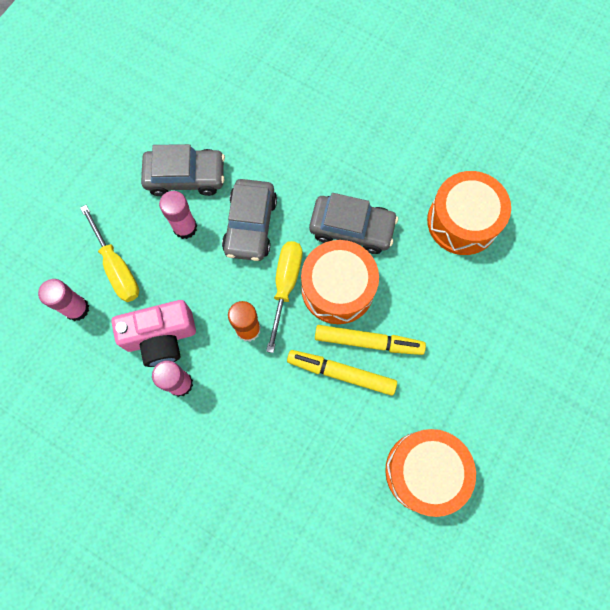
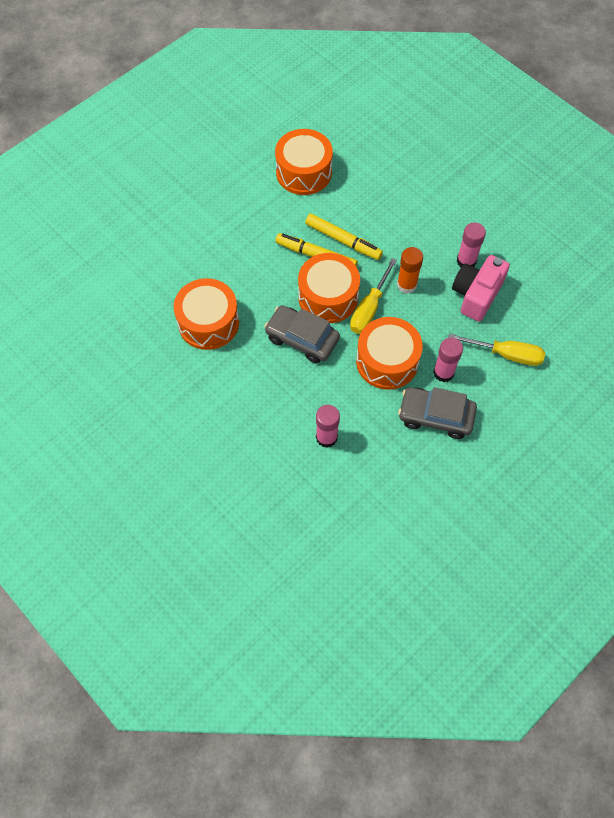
camera: 165 degrees left, 10 degrees down
(77, 309) = (542, 330): pink glue stick -> pink glue stick (326, 437)
(117, 267) = (506, 354): yellow screwdriver -> yellow screwdriver turned 120 degrees clockwise
(161, 337) = (476, 295): pink camera -> pink camera turned 60 degrees counterclockwise
(250, 225) = (387, 361): grey car -> orange drum

